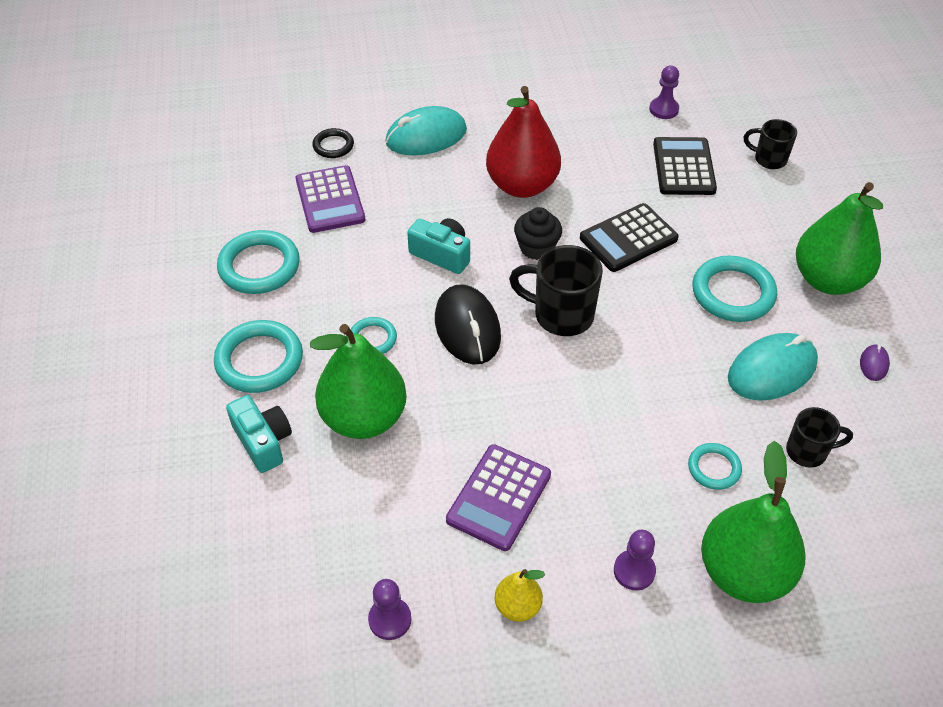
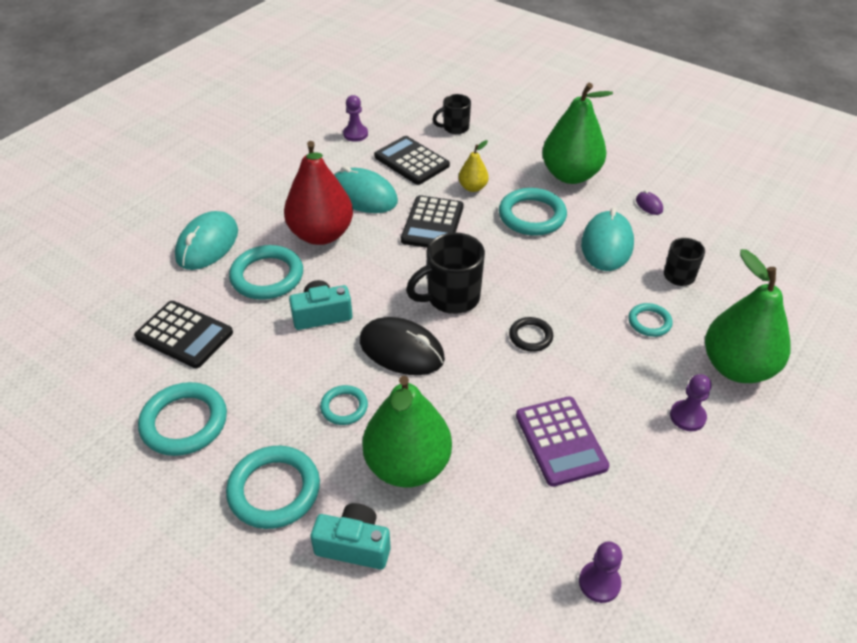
camera: 45 degrees left, 5 degrees down
(330, 200) = (184, 335): purple calculator -> black calculator
(333, 146) = (137, 295): black ring -> black ring (530, 336)
(439, 193) = (267, 276): none -> turquoise ring
(517, 606) = (658, 498): yellow pear -> yellow pear (473, 187)
(536, 248) = (382, 267): black cupcake -> none
(599, 173) = (363, 195): none -> turquoise mouse

